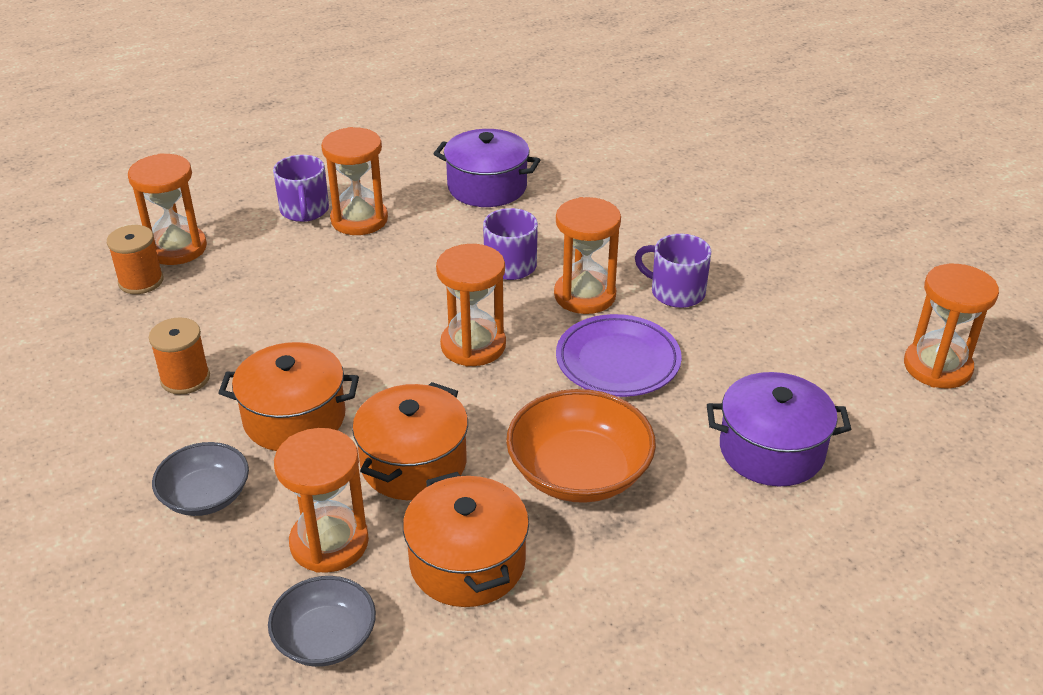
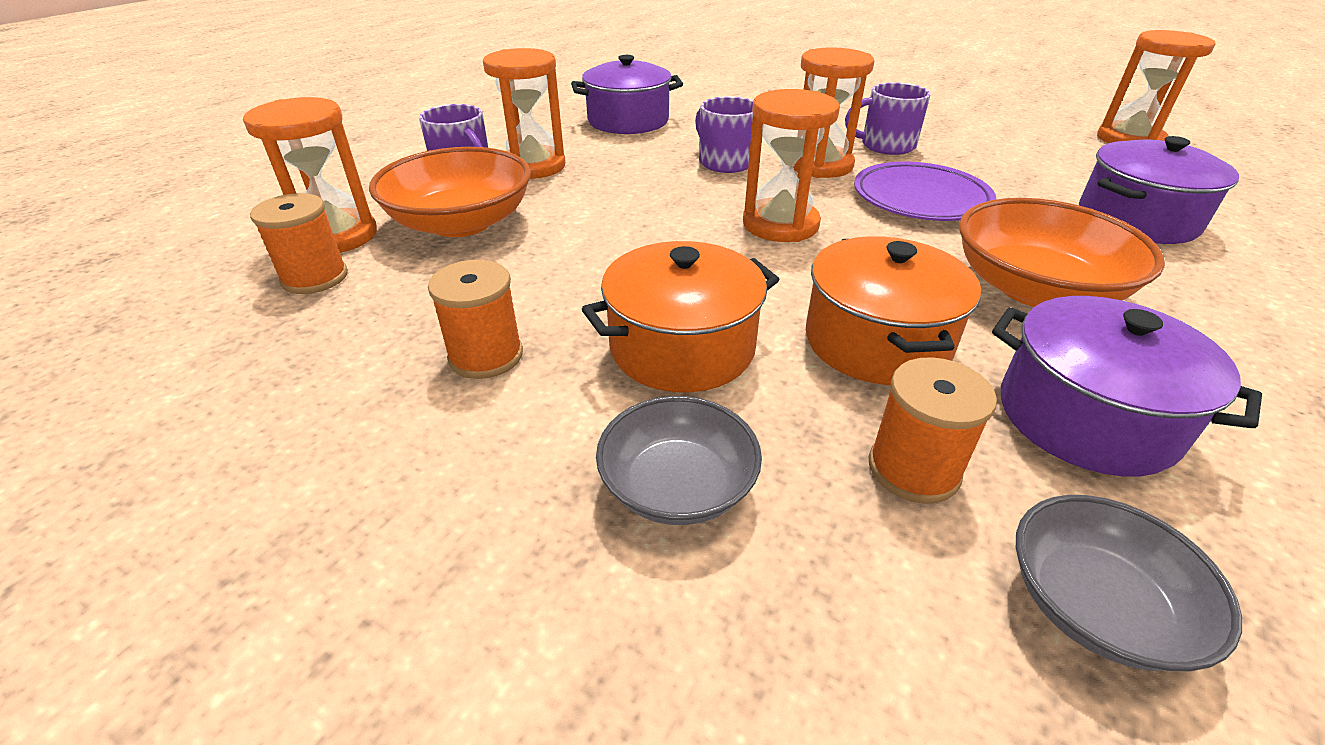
camera: 30 degrees left, 0 degrees up
(260, 263) = (461, 223): none -> orange bowl
(329, 543) = (913, 469): orange hourglass -> orange spool
(467, 563) = (1086, 417): orange pot -> purple pot

